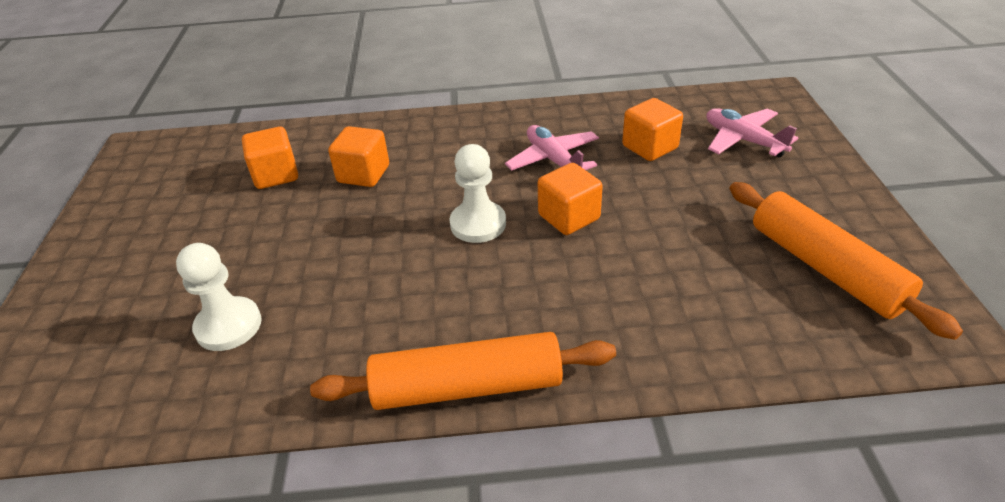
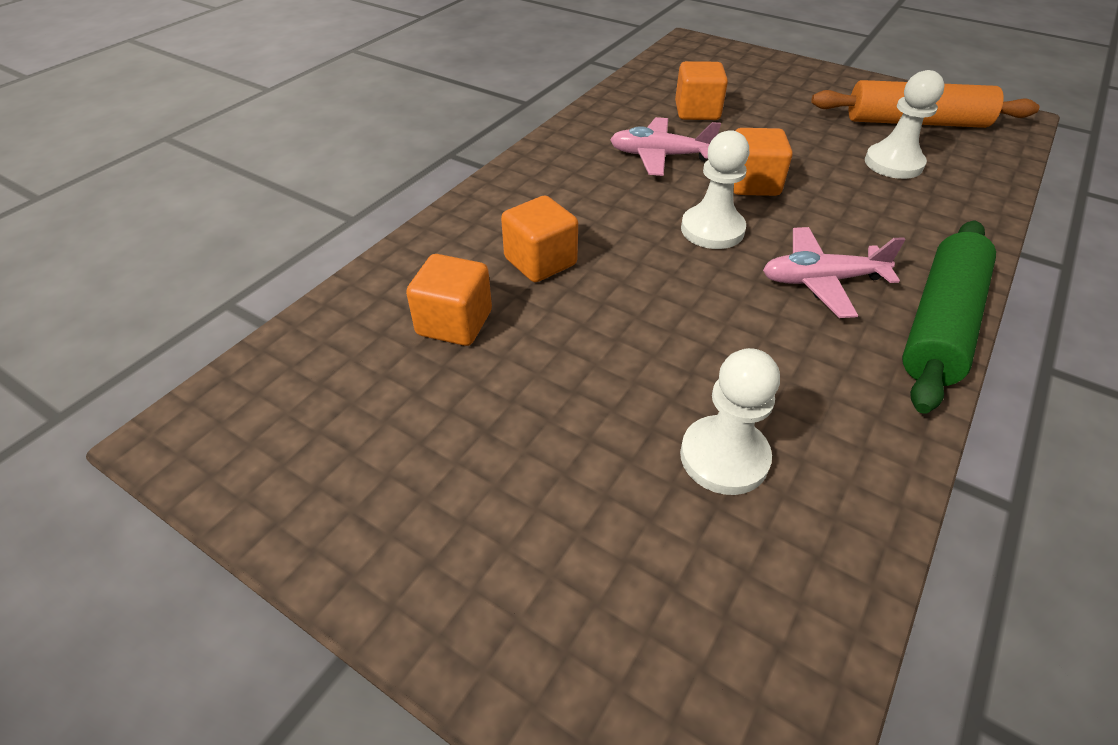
camera: 55 degrees left, 5 degrees up
(467, 386) = (940, 324): orange rolling pin -> green rolling pin
(713, 280) = (893, 163): none -> white pawn
(743, 140) = (735, 78): pink plane -> pink plane (821, 281)

